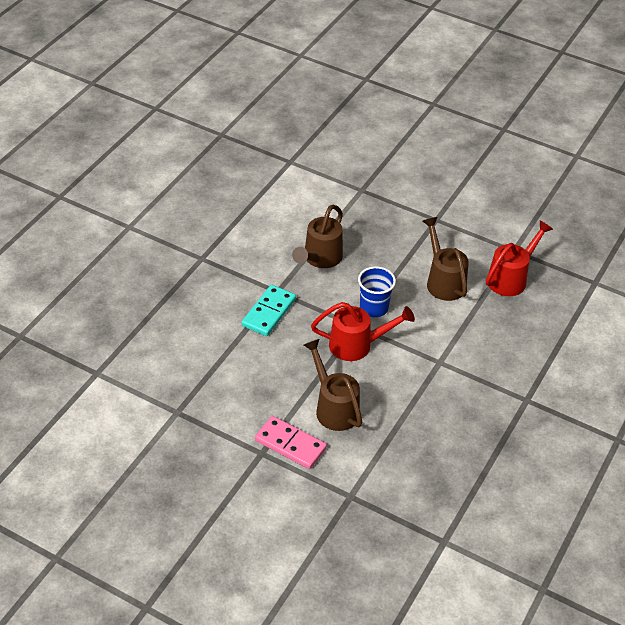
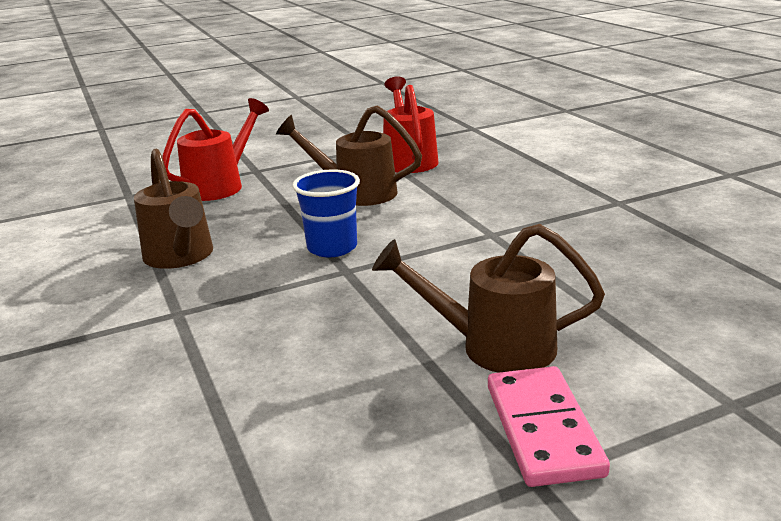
camera: 50 degrees left, 20 degrees down
(269, 312) = (205, 337): turquoise domino -> none
(290, 444) = (542, 429): pink domino -> pink domino turned 75 degrees counterclockwise
(356, 345) = (384, 282): red watering can -> red watering can (219, 186)

